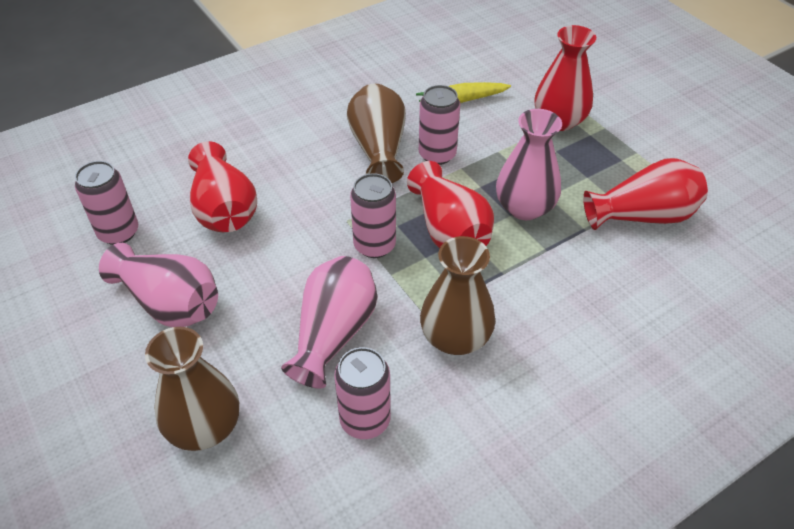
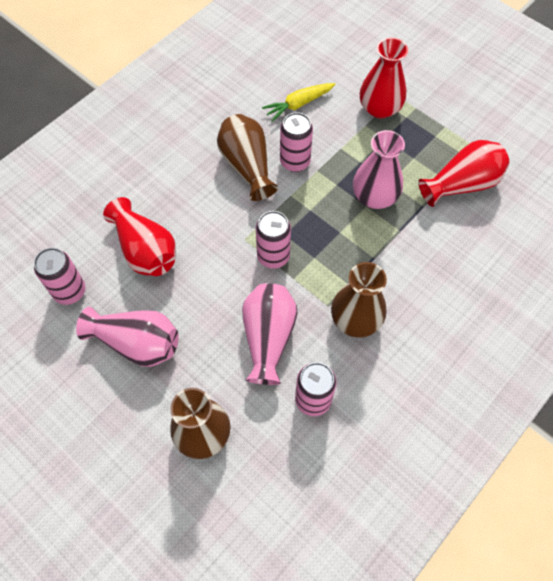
camera: 15 degrees left, 15 degrees up
(449, 230) = (325, 230): red vase -> none

